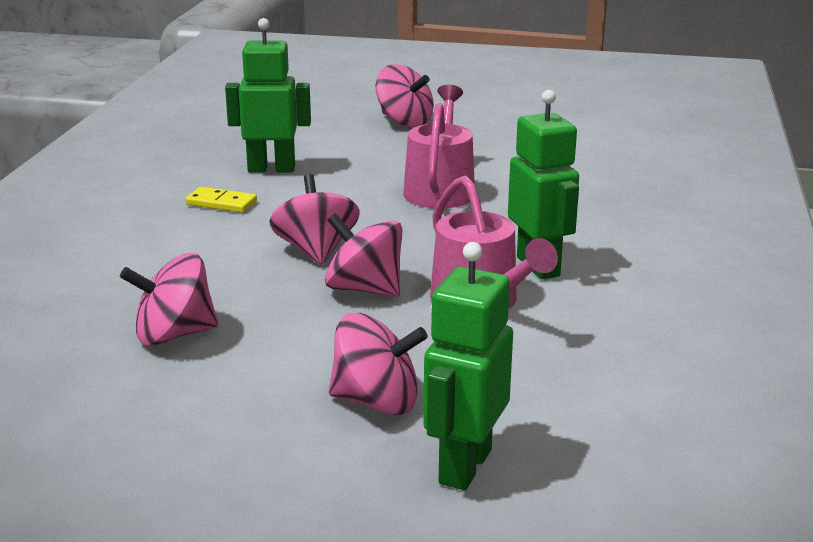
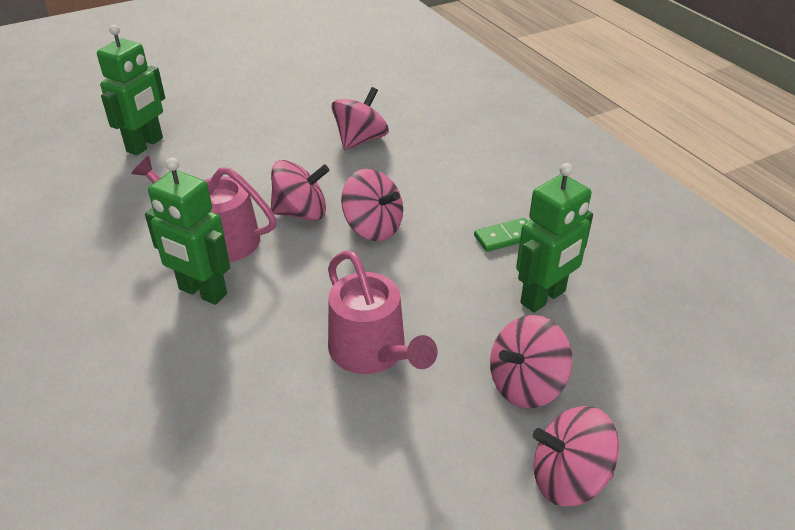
camera: 140 degrees right, 15 degrees up
(221, 203) = (505, 237): yellow domino -> green domino
(376, 402) = (215, 153): pink spinning top -> pink spinning top (525, 384)
(464, 466) = (145, 145): green robot -> green robot turned 45 degrees clockwise

